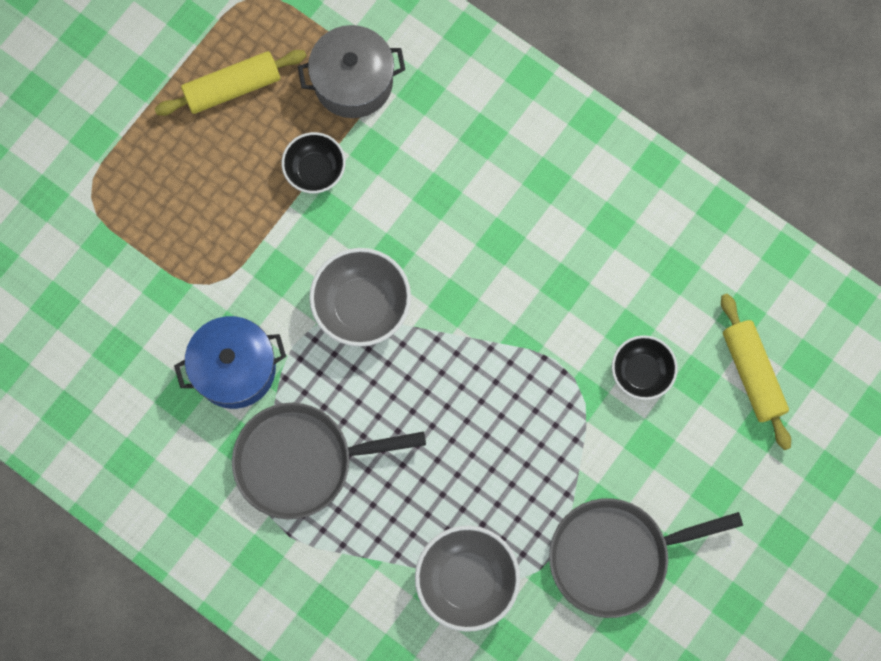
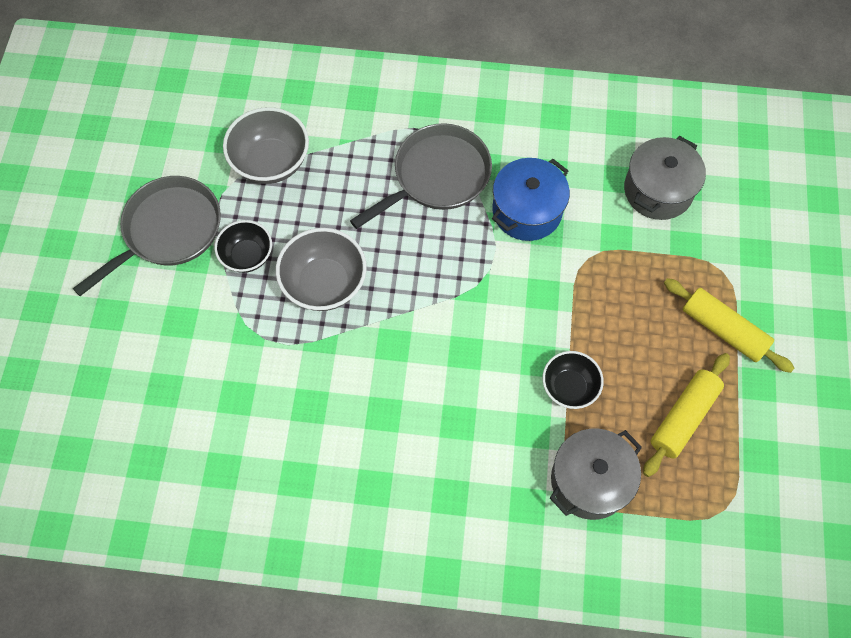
camera: 150 degrees right, 10 degrees down
(87, 315) = (658, 190): none -> grey pot
(362, 306) = (462, 303): grey bowl -> grey bowl (324, 283)
(641, 372) = (211, 371): black bowl -> black bowl (247, 256)
(752, 374) = (116, 419): yellow rolling pin -> yellow rolling pin (723, 329)

